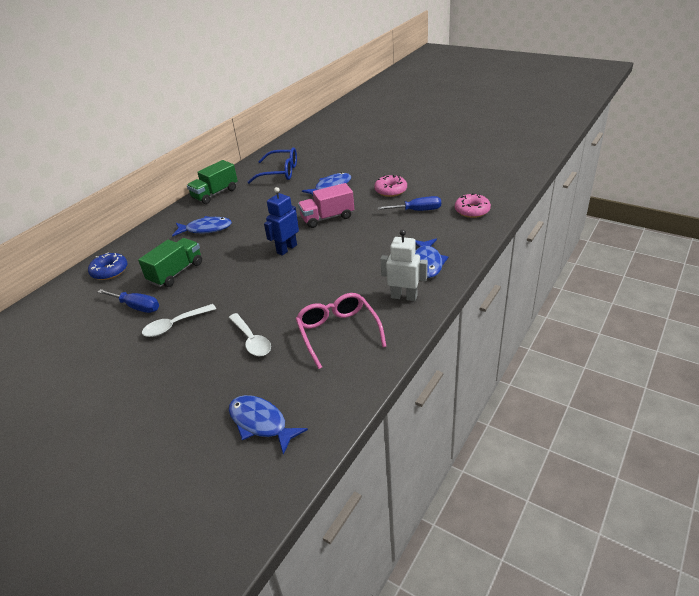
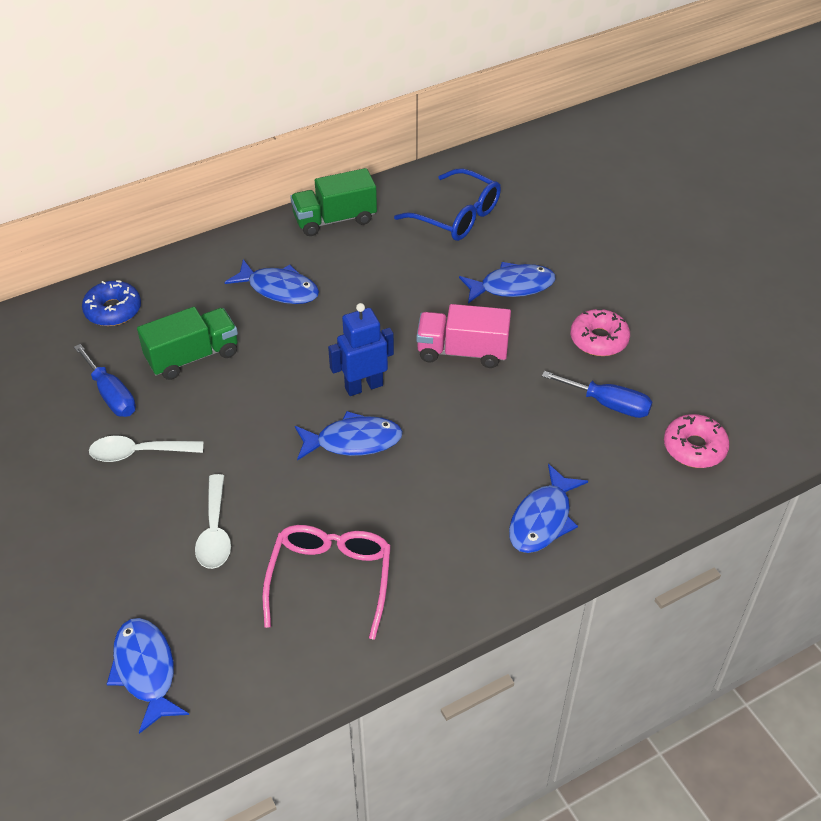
camera: 25 degrees right, 10 degrees up
(300, 272) = (353, 441): none -> blue fish
(404, 296) = (462, 565): white robot -> none

